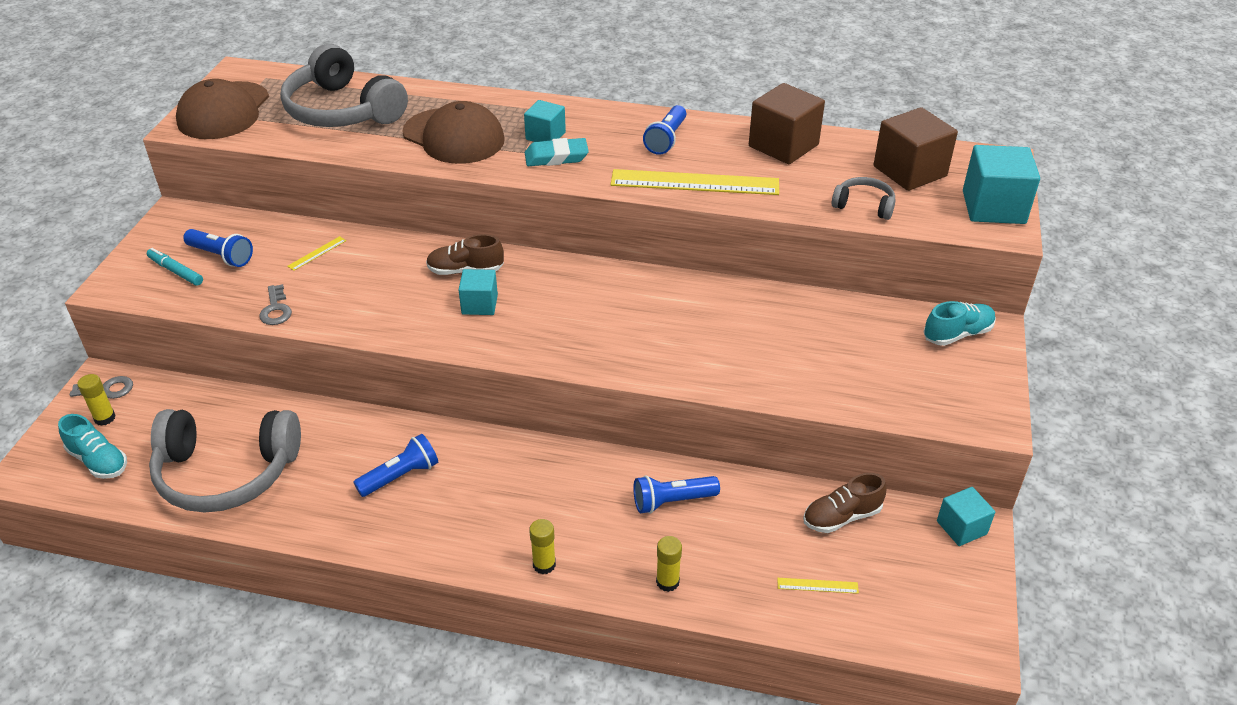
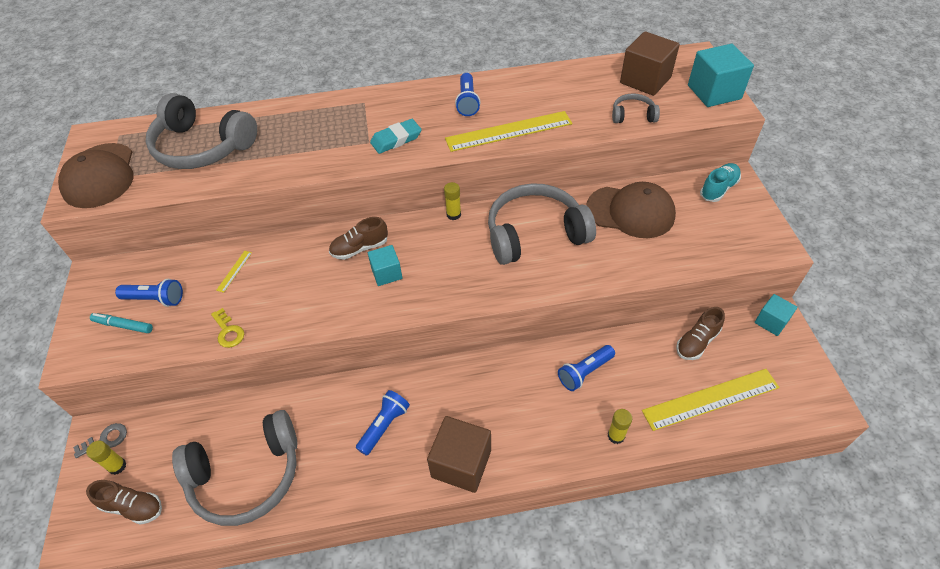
camera: 20 degrees left, 10 degrees up
(98, 461) = (133, 506): turquoise shoe -> brown shoe
(276, 309) = (228, 331): grey key -> yellow key
(453, 136) = (307, 144): brown cap -> brown cap (630, 212)
(544, 565) = (526, 457): yellow glue stick -> yellow glue stick (453, 214)
(545, 136) = (377, 124): turquoise cube -> none
(681, 315) = (535, 234): none -> grey headphones
(783, 145) = (551, 84): brown cube -> brown cube (461, 463)
(817, 585) = (710, 399): yellow ruler -> yellow ruler, size x2.49

